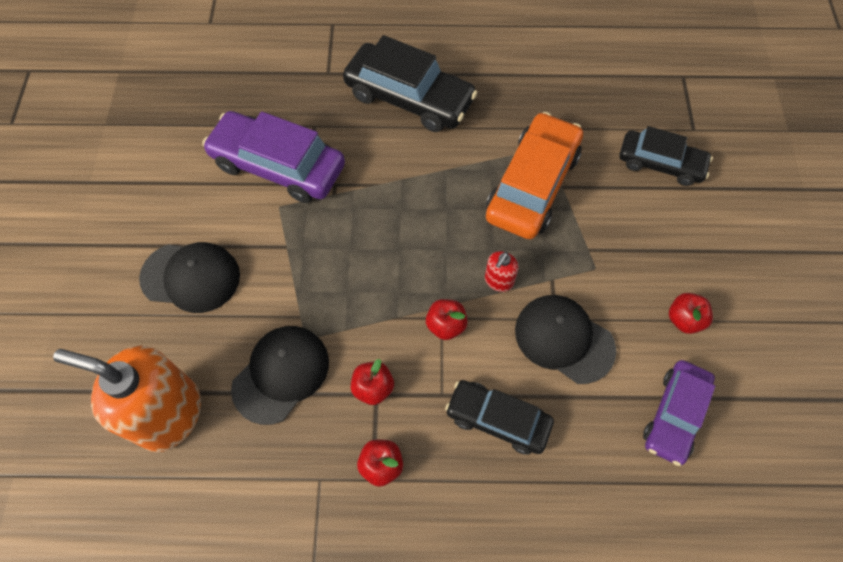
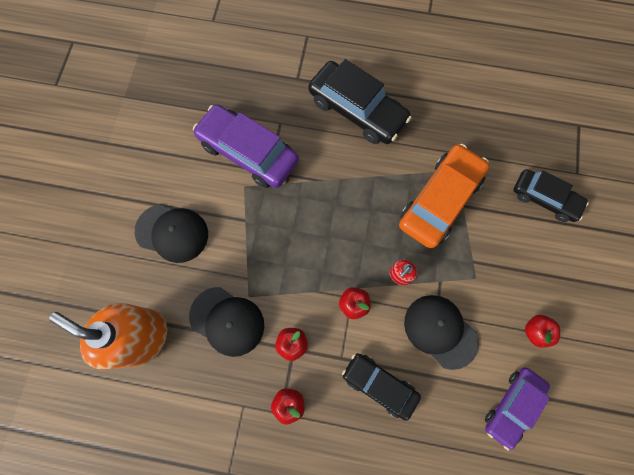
camera: 10 degrees right, 10 degrees up
(281, 374) = (227, 321): black cap -> black cap turned 75 degrees clockwise

